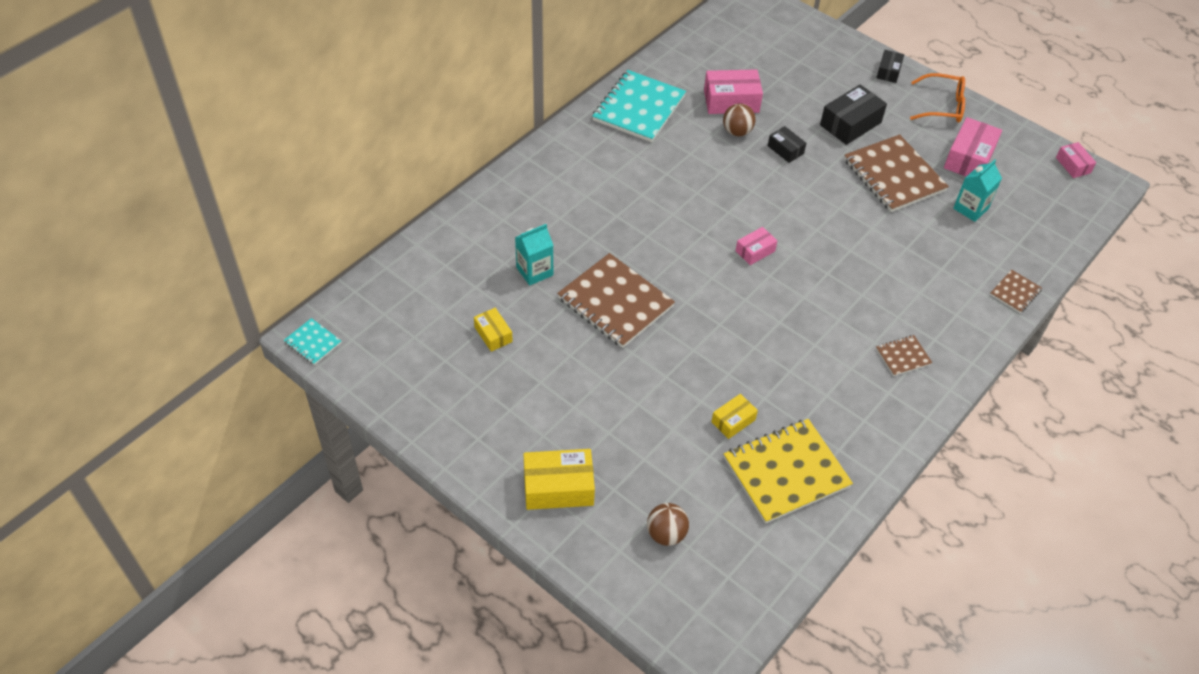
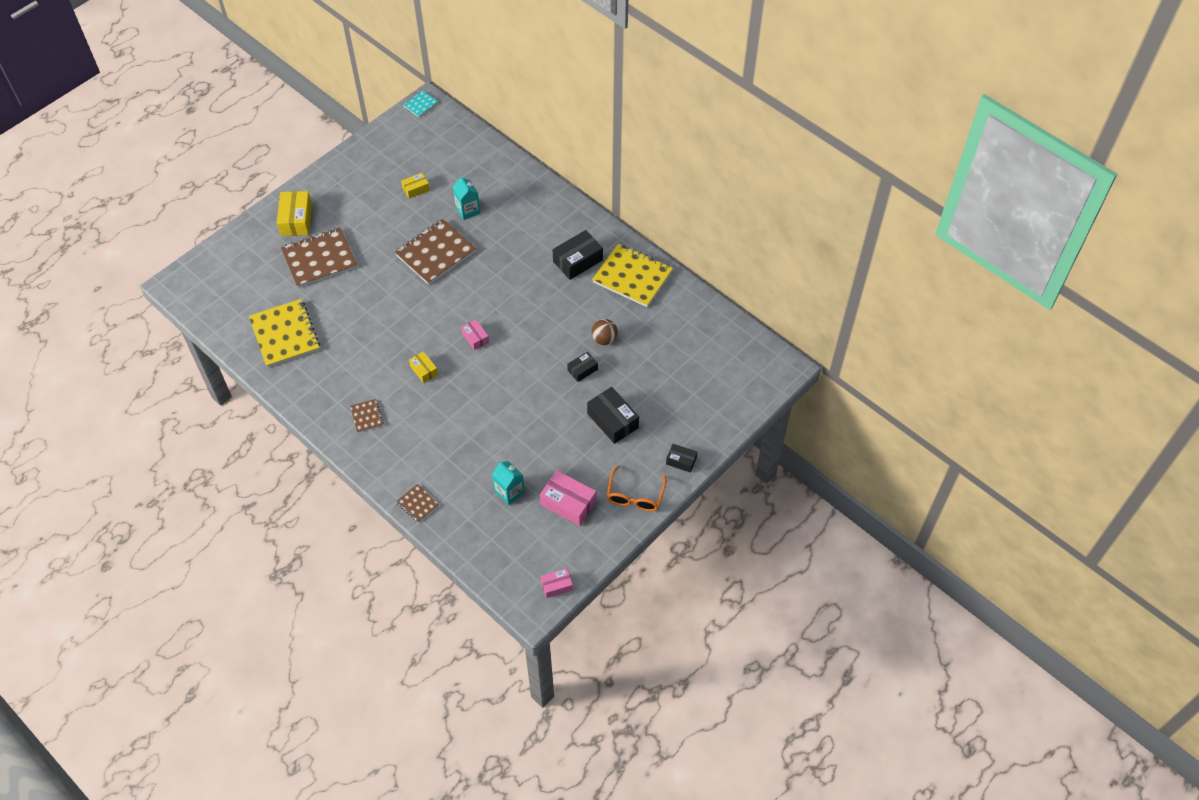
camera: 95 degrees right, 5 degrees up
(618, 157) = (578, 261): none -> black box
(639, 108) = (632, 277): turquoise notebook -> yellow notebook
(666, 534) = (254, 269): brown ball -> none
(731, 101) = (641, 339): pink box -> none
(733, 421) = (328, 310): yellow box -> yellow box (424, 370)
(894, 175) = (550, 442): brown notebook -> brown notebook (319, 259)

